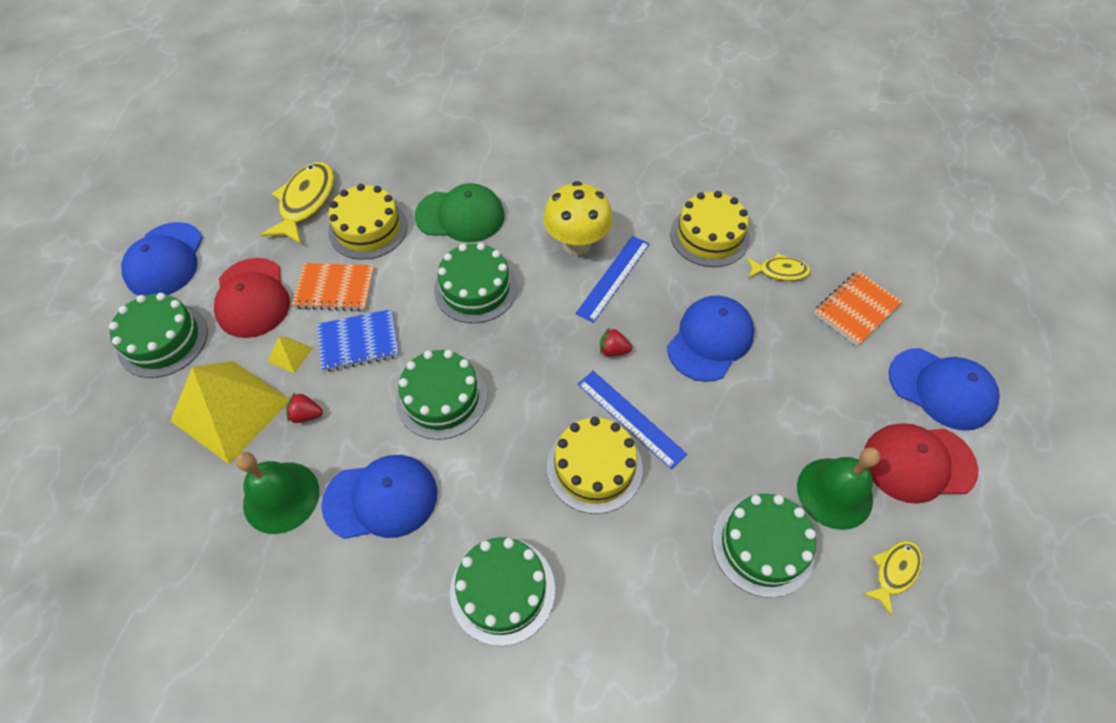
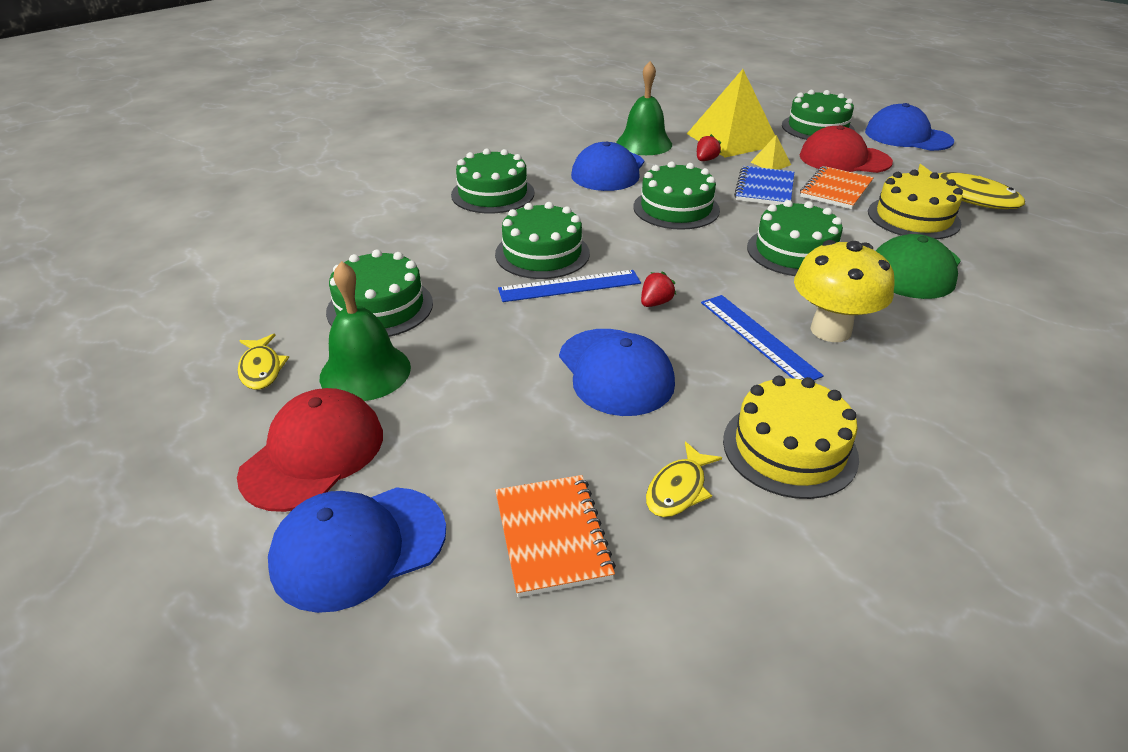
camera: 120 degrees right, 20 degrees down
(594, 467) = (542, 253): yellow cake -> green cake

